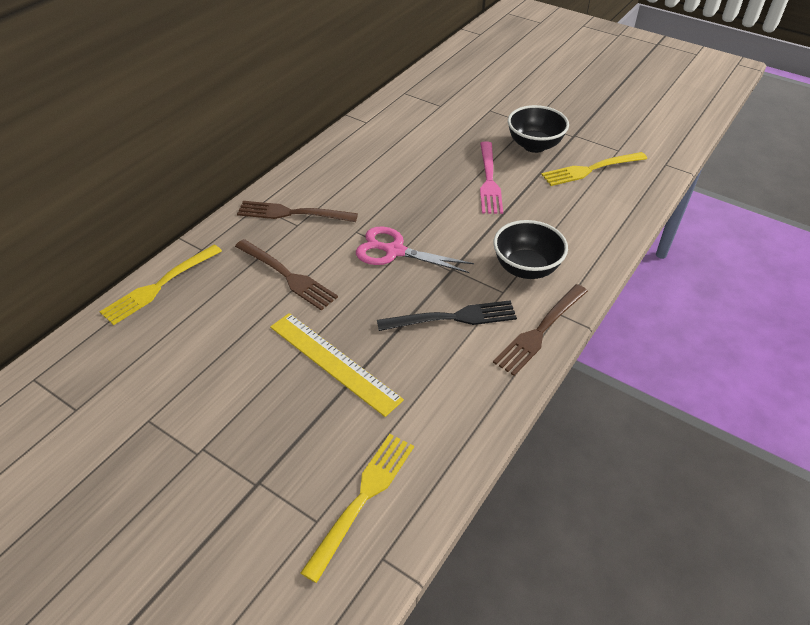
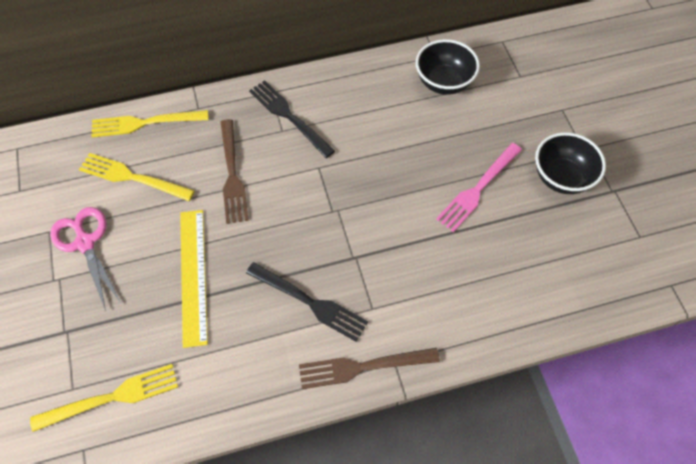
camera: 40 degrees right, 15 degrees up
(292, 213) = (289, 117): brown fork -> black fork
(394, 251) = (329, 207): pink scissors -> pink scissors (85, 243)
(526, 268) = (414, 301): black bowl -> black bowl (443, 82)
(591, 169) = (587, 240): yellow fork -> yellow fork (132, 177)

